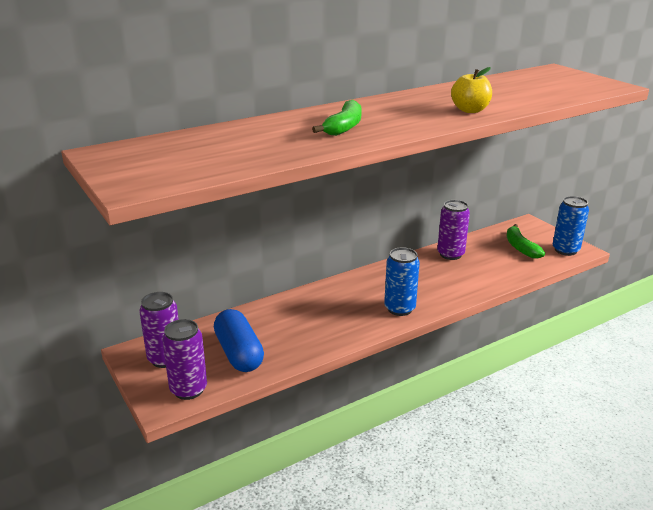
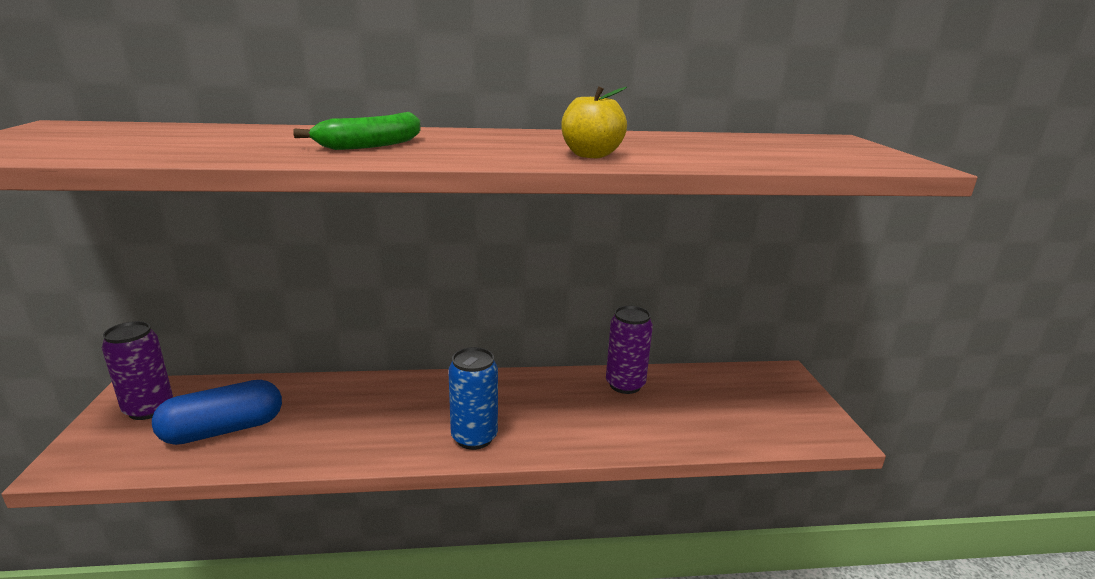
camera: 25 degrees right, 5 degrees down
(188, 389) = (114, 456): purple can -> none
(239, 353) = (223, 430): blue capsule -> blue capsule turned 60 degrees clockwise
(520, 247) = (738, 404): green banana -> none
(565, 250) = (809, 428): blue can -> none

